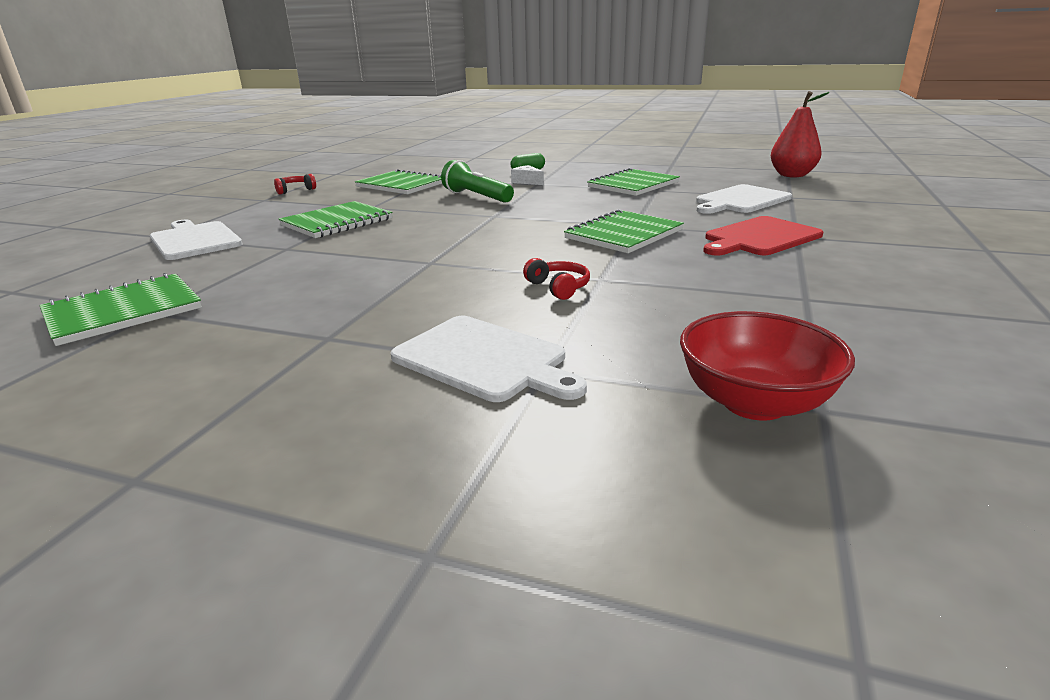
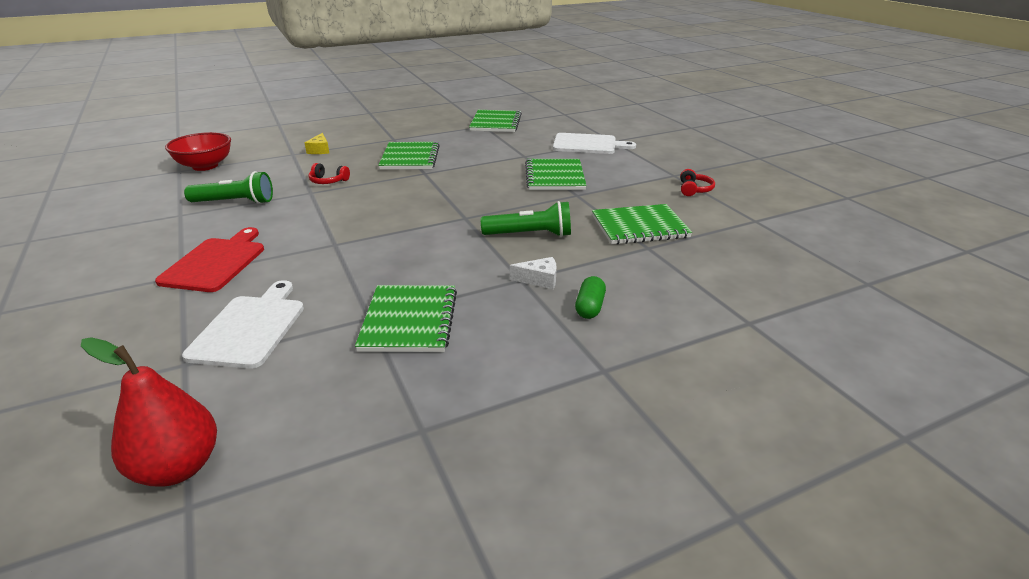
camera: 135 degrees right, 5 degrees up
(484, 359) = (320, 150): white cutting board -> yellow cheese
(623, 234) = (333, 231): green notebook -> green notebook (410, 158)
(716, 294) = (235, 202): none -> green flashlight

